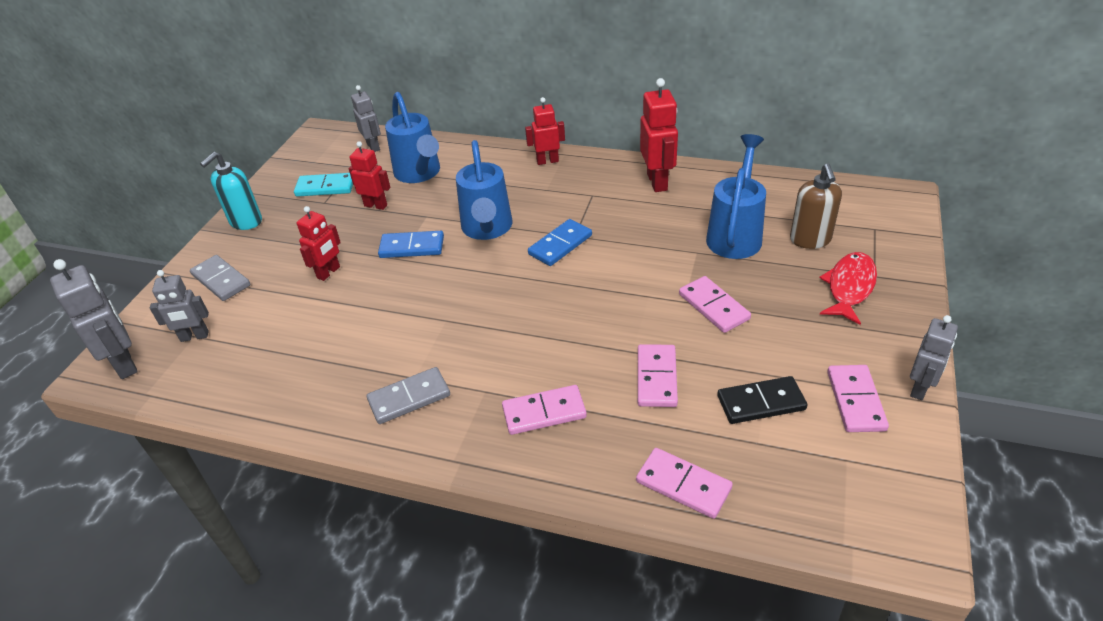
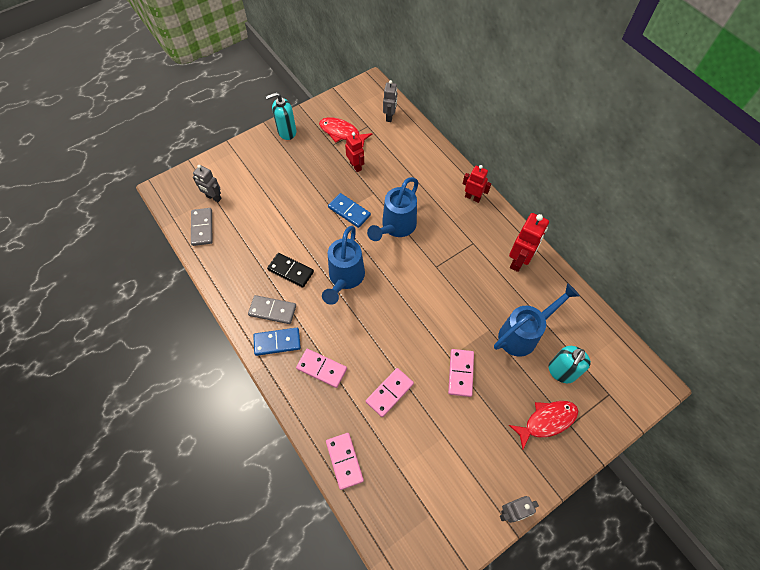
camera: 35 degrees right, 20 degrees up
(125, 364) = (177, 193): grey robot -> none
(221, 280) = (248, 167): grey domino -> grey domino (202, 228)
(325, 187) = (342, 133): turquoise domino -> red fish
(329, 272) = (298, 199): red robot -> none
(420, 174) = (396, 157): blue watering can -> blue watering can (345, 279)
(560, 245) = (423, 267): blue domino -> blue domino (277, 342)
(761, 403) = (423, 450): black domino -> black domino (290, 271)
(810, 240) = (561, 372): brown soap dispenser -> turquoise soap dispenser
(856, 400) = (471, 489): pink domino -> none

